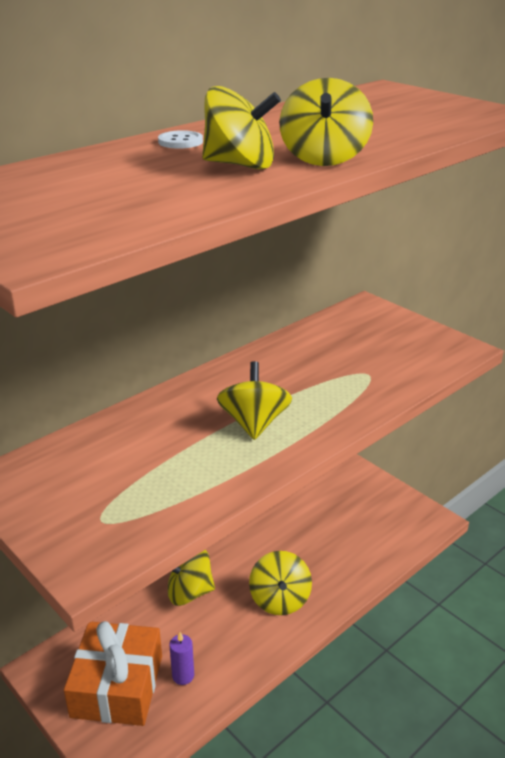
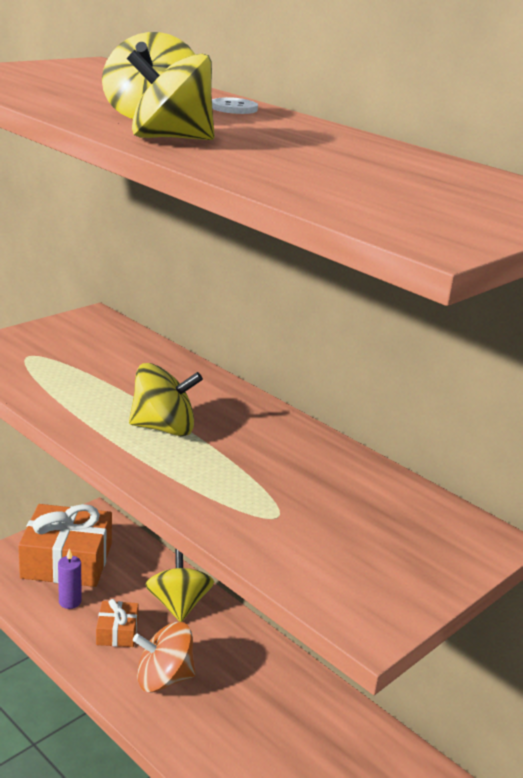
camera: 85 degrees right, 5 degrees down
(225, 634) = (117, 632): none -> orange gift
(280, 599) = (164, 678): yellow spinning top -> orange spinning top

